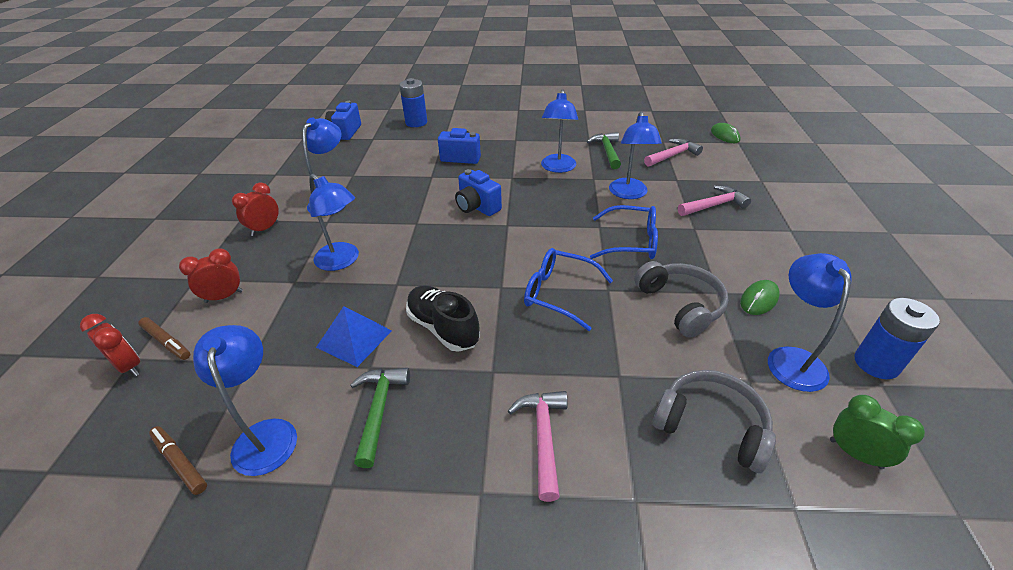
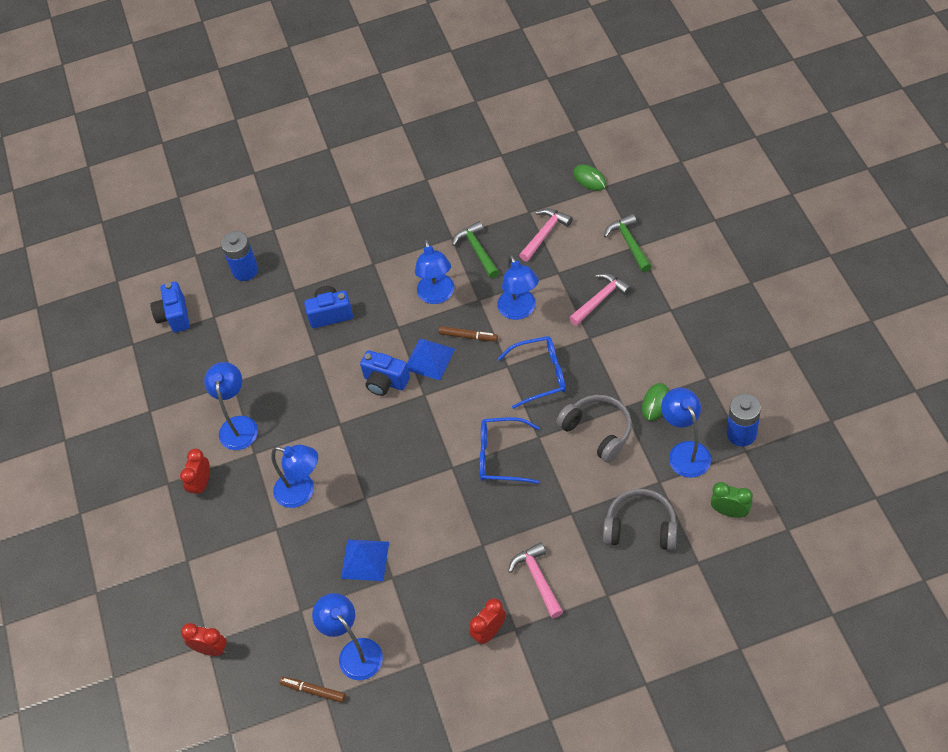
camera: 15 degrees left, 15 degrees up
(166, 342) = (220, 621): brown marker -> brown marker (468, 336)
(224, 297) = (229, 566): red clock -> red clock (489, 632)
(379, 410) = (420, 605): green hammer -> green hammer (629, 243)
(443, 328) = (427, 524): black shoe -> none
(527, 203) = (429, 359): none -> blue pyramid

